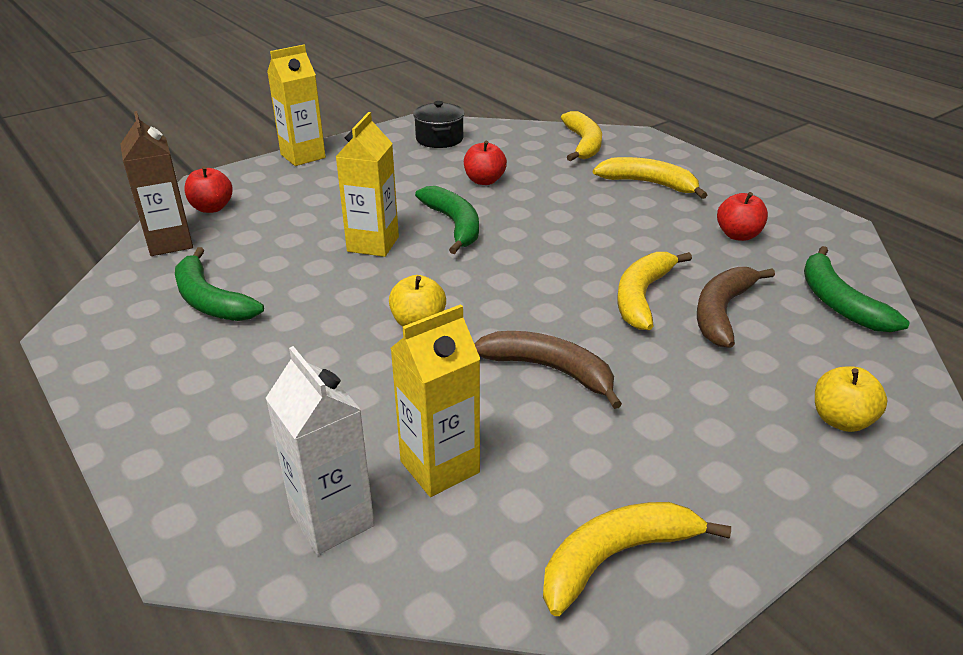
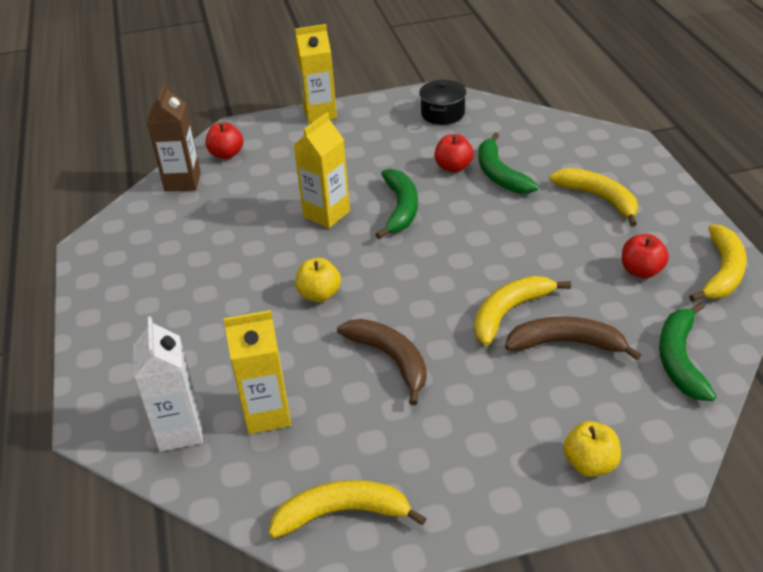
camera: 25 degrees right, 5 degrees up
(210, 300) = (186, 240): green banana -> green banana (499, 174)
(583, 144) = (569, 142): yellow banana -> yellow banana (722, 272)
(722, 312) = (566, 343): brown banana -> brown banana turned 45 degrees clockwise

